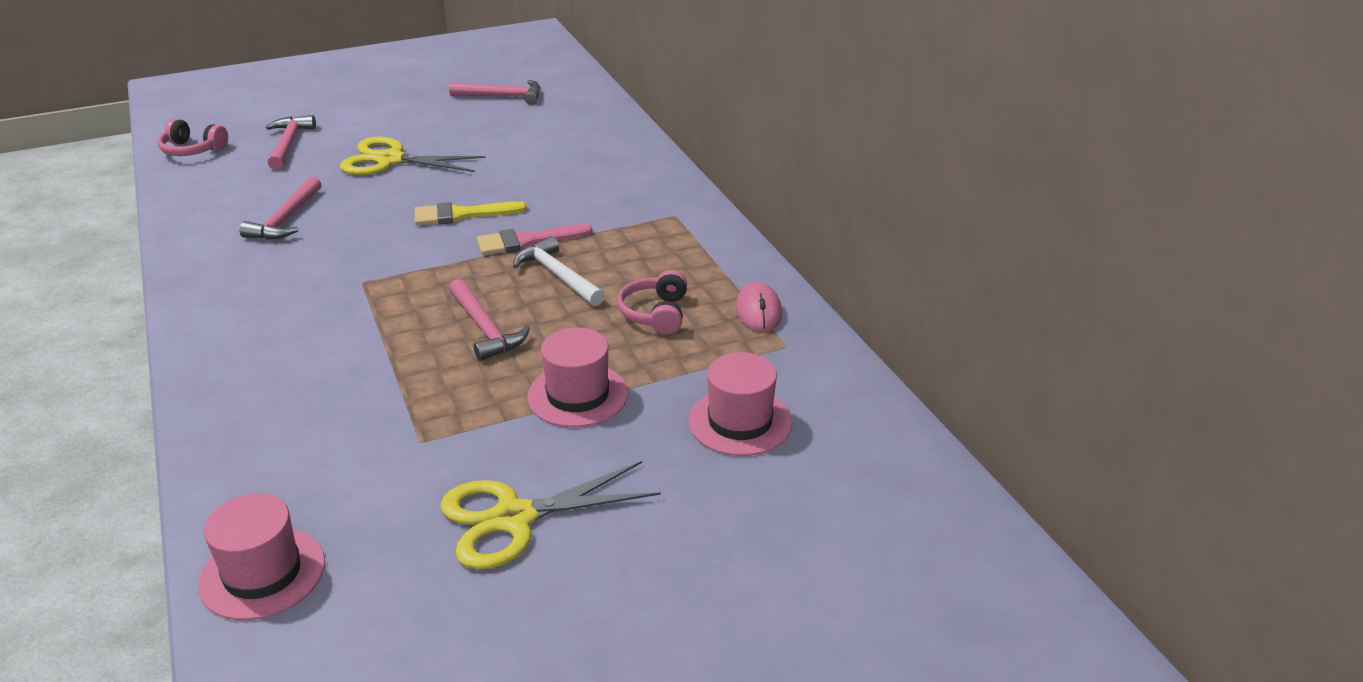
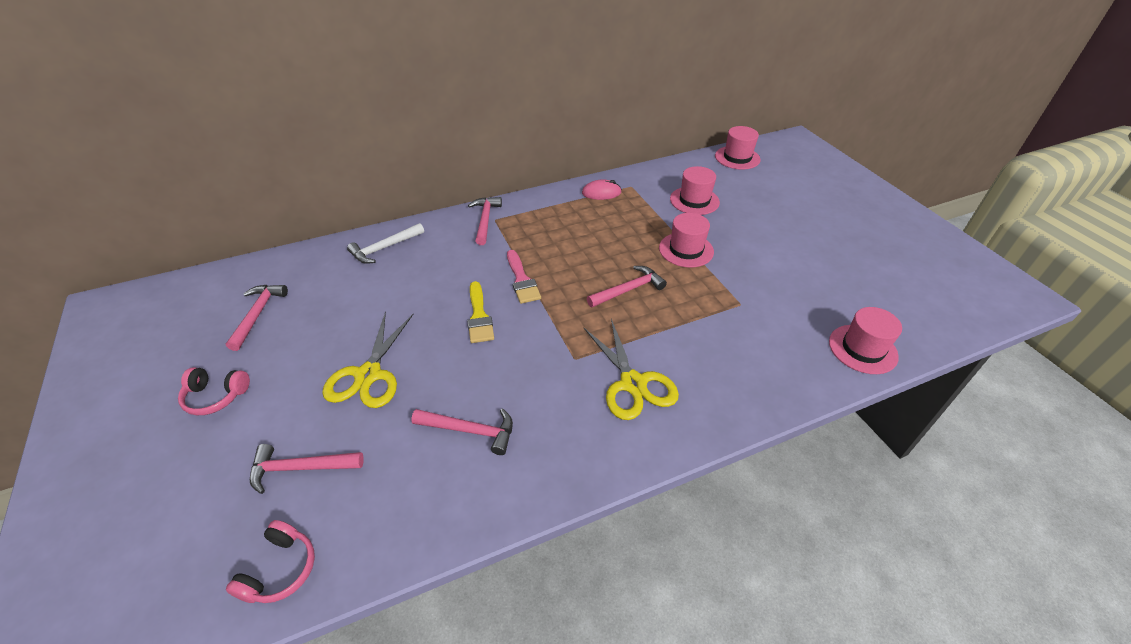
camera: 90 degrees left, 10 degrees up
(514, 518) = (785, 265): yellow scissors -> yellow scissors (633, 383)
(558, 276) = (566, 263): white hammer -> white hammer (384, 248)
(656, 314) = (606, 225): pink headphones -> pink headphones (216, 396)
(672, 208) = (485, 220): none -> pink hammer
(940, 513) = (737, 158): none -> pink hat

